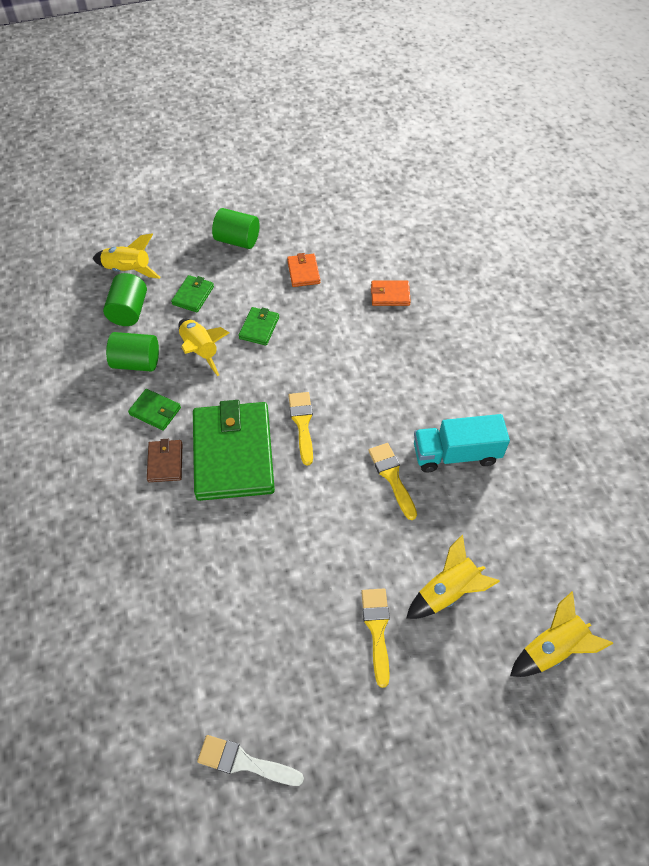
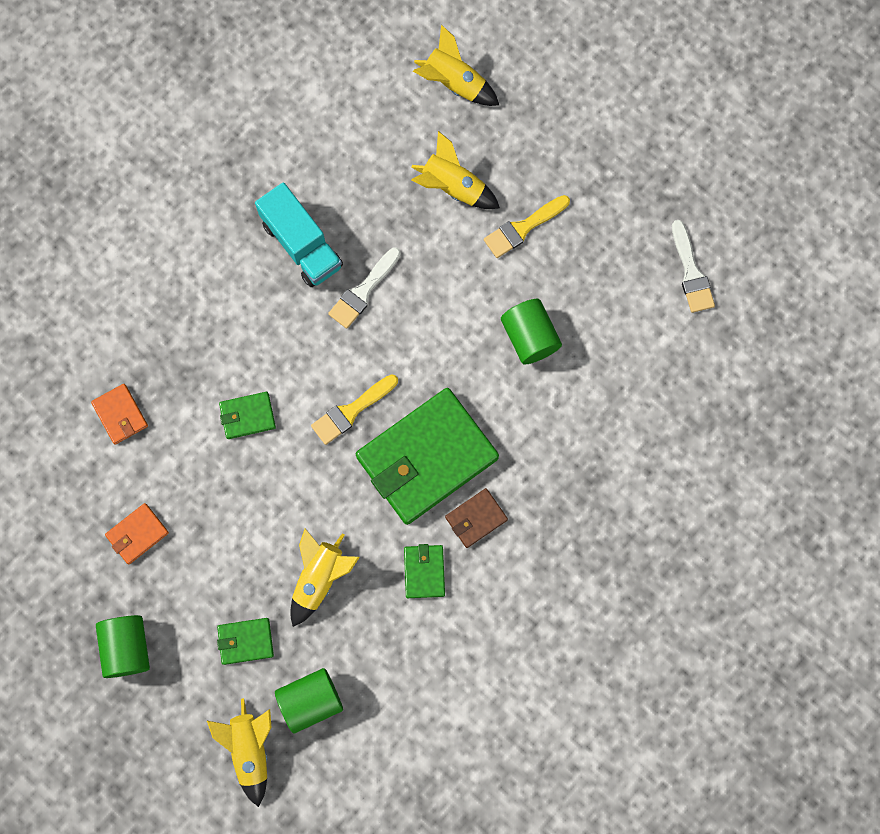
camera: 120 degrees left, 20 degrees up
(136, 362) = (376, 637): green cylinder -> green cylinder (529, 337)
(259, 328) = (251, 533): green wallet -> green wallet (247, 416)
(392, 477) = (363, 291): yellow brush -> white brush

